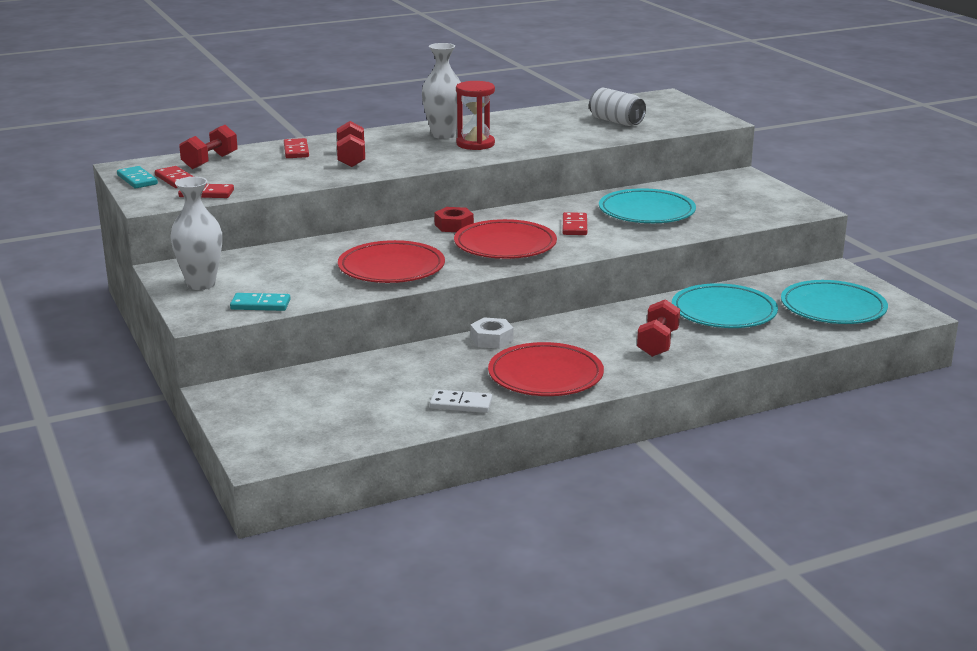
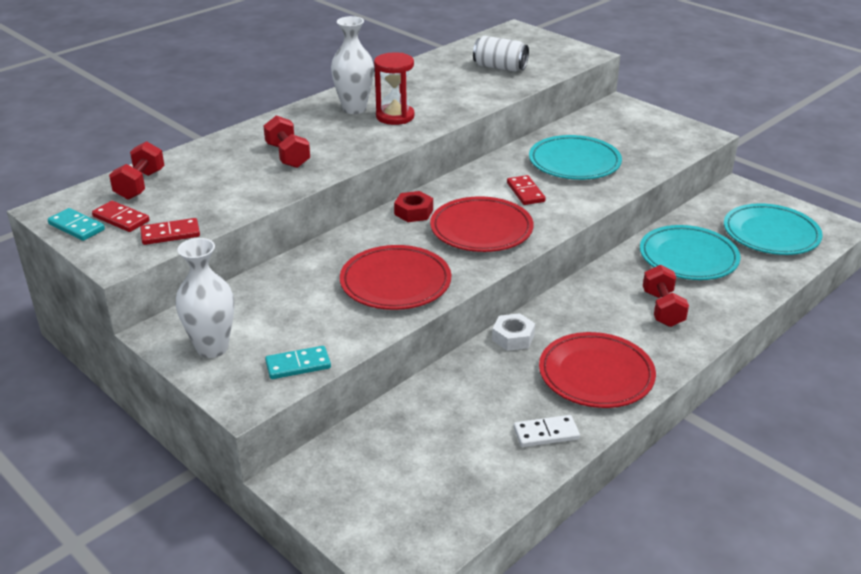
camera: 20 degrees left, 10 degrees up
(296, 151) = (222, 154): red domino -> none

